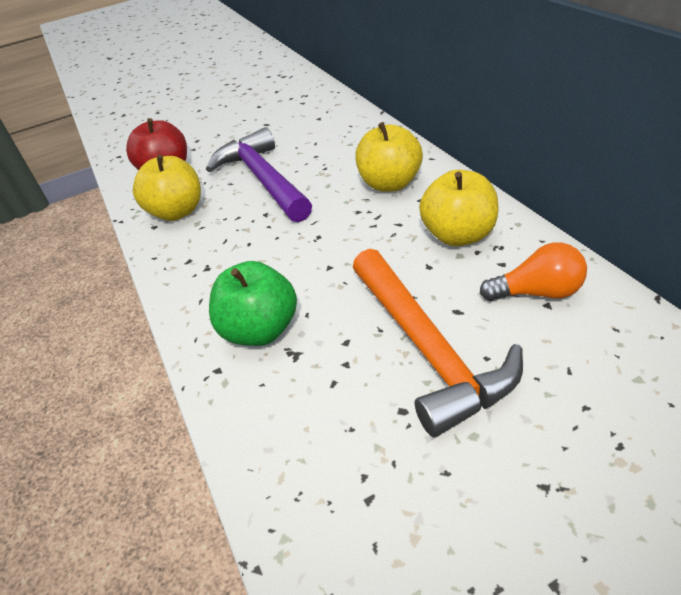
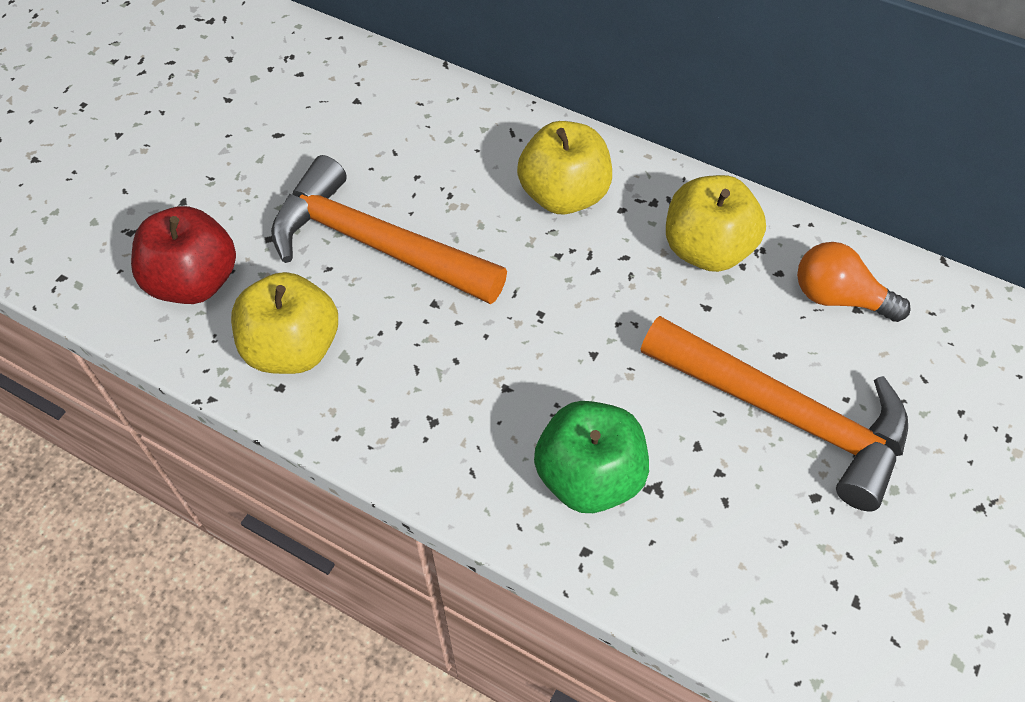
camera: 40 degrees left, 15 degrees up
(263, 179) = (375, 244): purple hammer -> orange hammer
(537, 292) = (838, 298): orange light bulb -> orange light bulb turned 120 degrees counterclockwise

